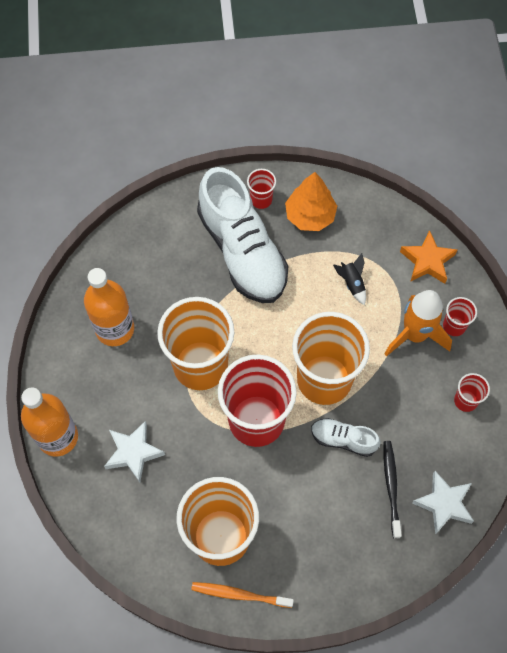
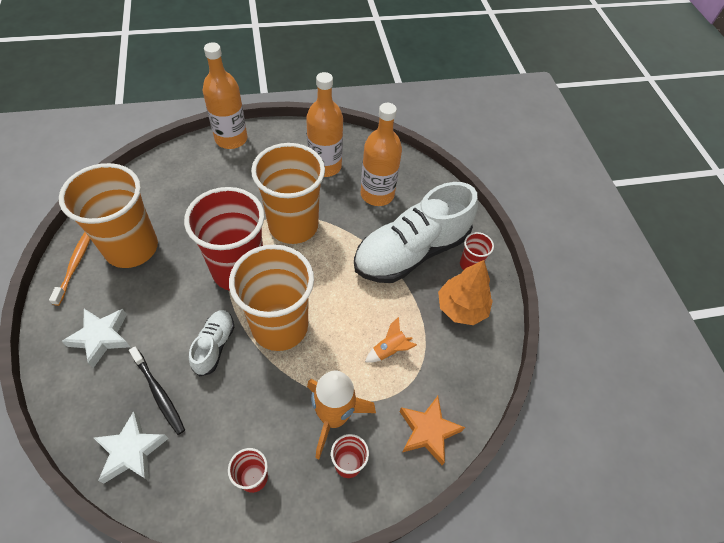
camera: 80 degrees right, 10 degrees down
(133, 452) = (214, 185): white star -> white star (101, 337)
(162, 276) = (377, 194): none -> orange bottle
(352, 283) = (389, 350): black rocket -> orange rocket
(391, 486) = (159, 393): black toothbrush -> black toothbrush turned 60 degrees clockwise

